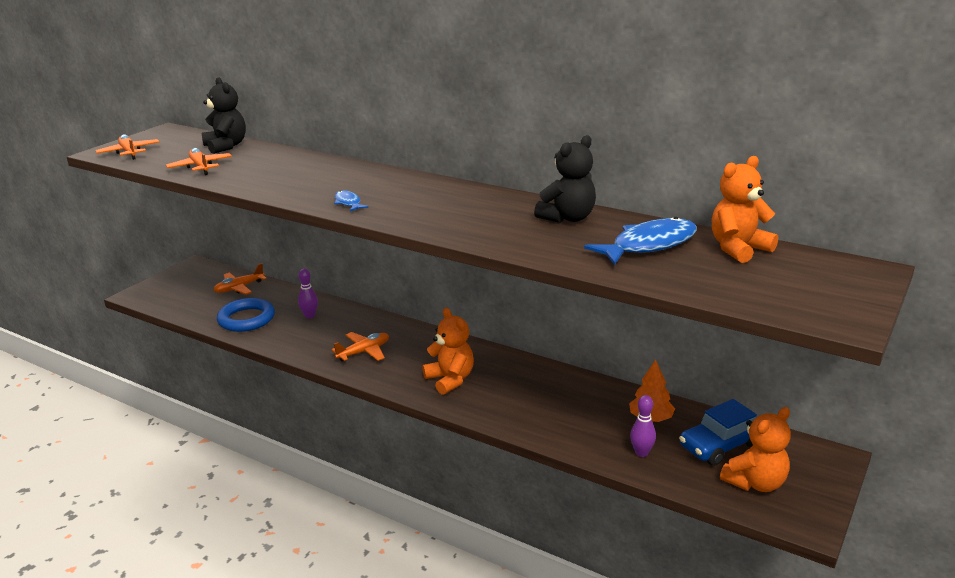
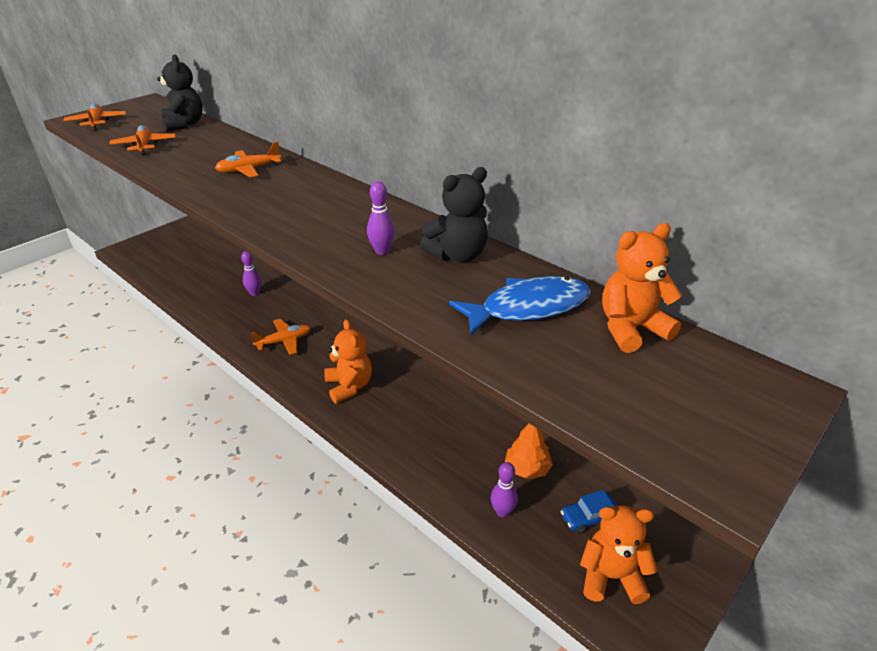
camera: 10 degrees right, 10 degrees up
(239, 288) = (209, 255): orange plane -> orange plane (249, 170)
(246, 319) = (199, 289): blue ring -> none
(348, 203) = (248, 205): blue fish -> none
(499, 222) = (382, 251): none -> purple bowling pin
(720, 445) = (589, 518): blue car -> blue car, size x0.62
(755, 483) = (611, 576): orange teddy bear -> orange teddy bear turned 150 degrees counterclockwise

